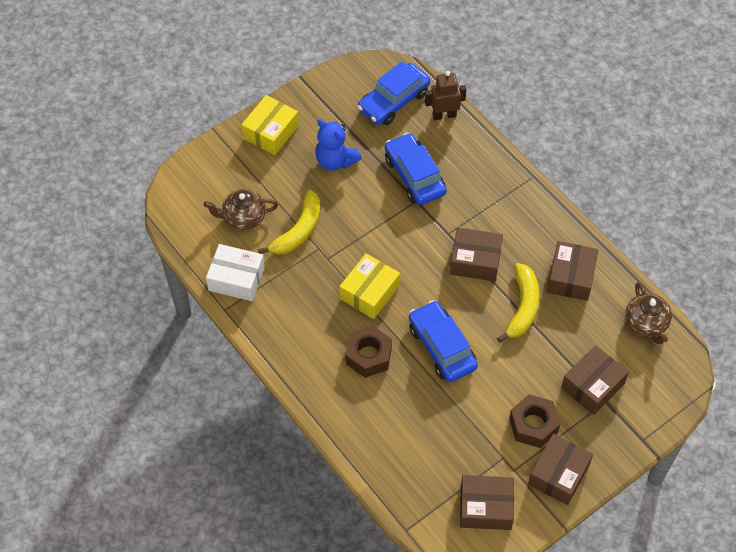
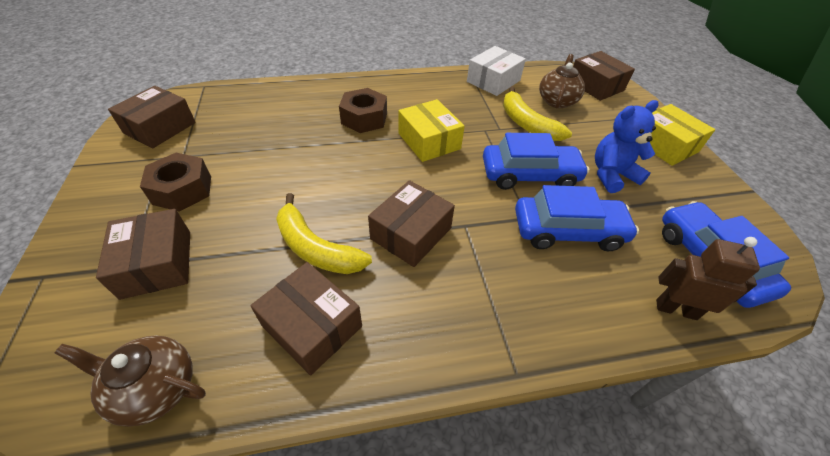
camera: 115 degrees right, 10 degrees down
(442, 347) = (330, 163): blue car -> blue car (529, 175)
(444, 115) = (676, 309): brown robot -> brown robot turned 90 degrees counterclockwise
(558, 474) = (117, 184): brown box -> brown box (595, 86)

